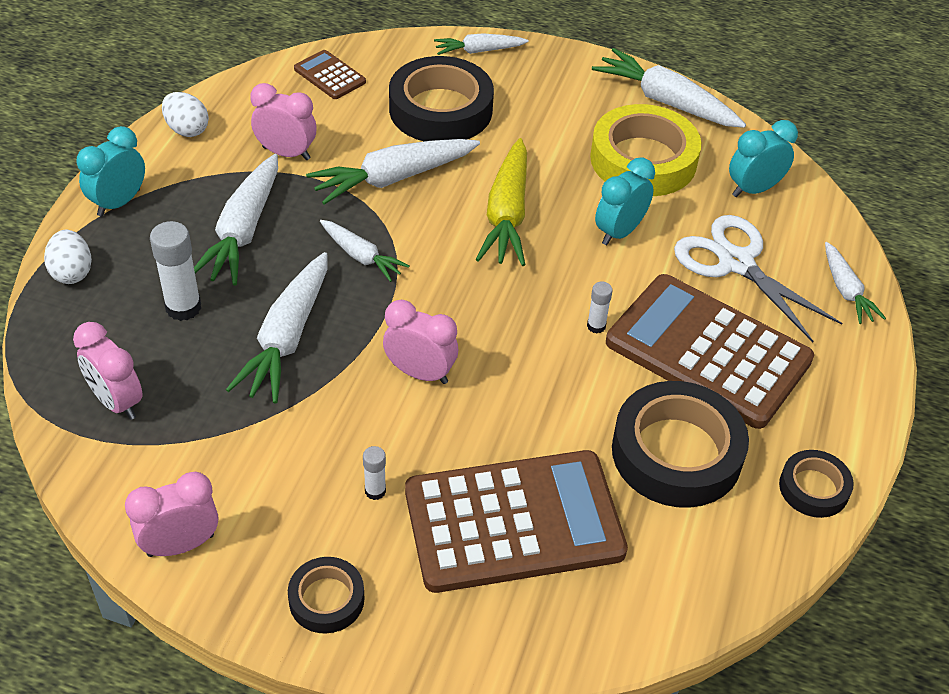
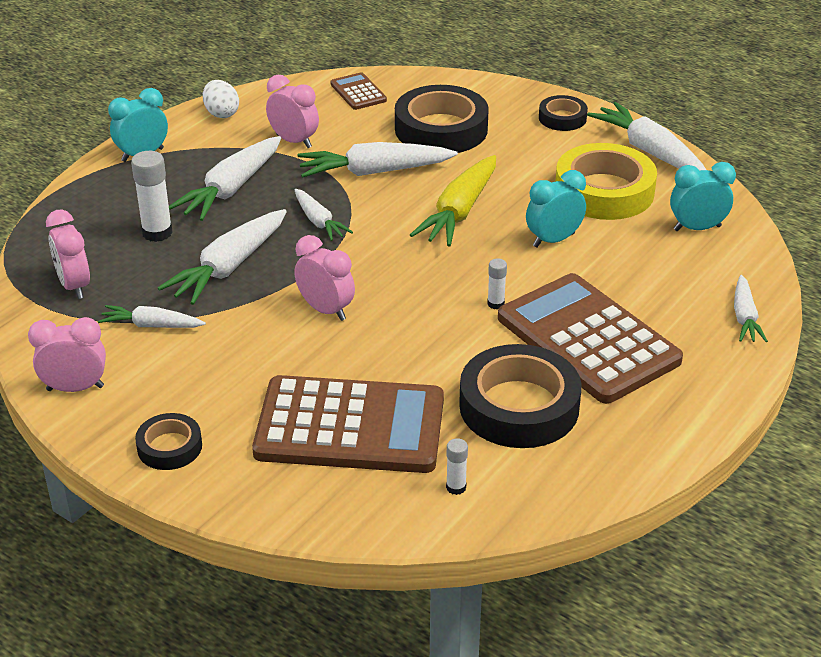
camera: 20 degrees right, 10 degrees down
(72, 272) = (83, 195): white egg -> none
(375, 491) = (246, 383): white glue stick -> white glue stick (456, 487)
(479, 51) = (497, 92): white carrot -> white carrot (152, 325)
(736, 263) = (650, 279): white scissors -> none
(813, 488) = (631, 456): black tape -> black tape (562, 118)

